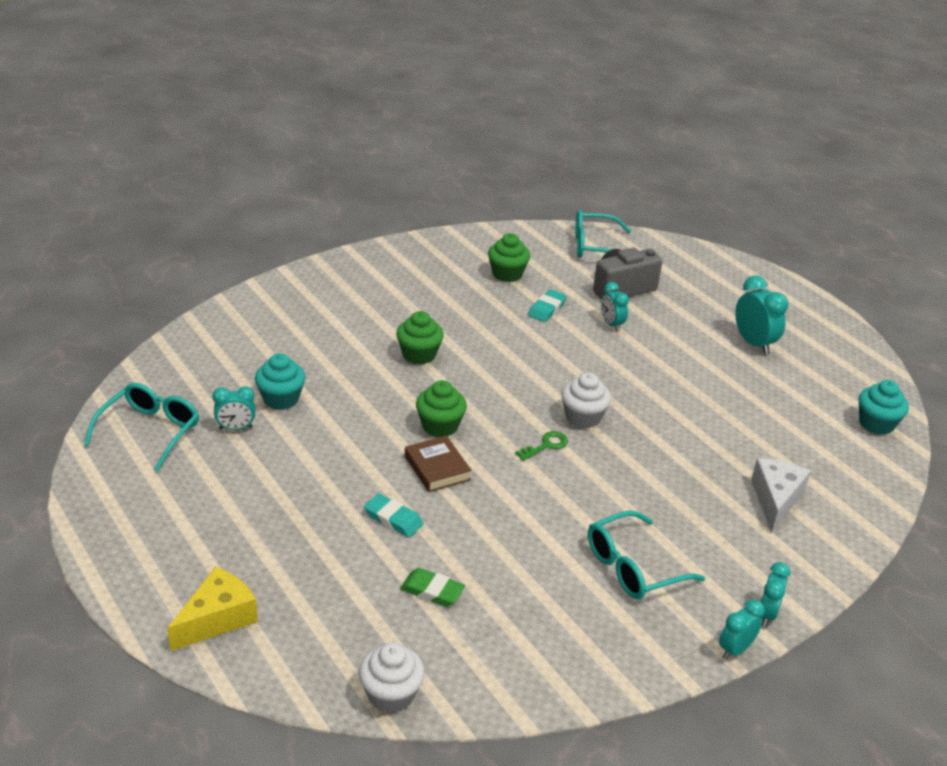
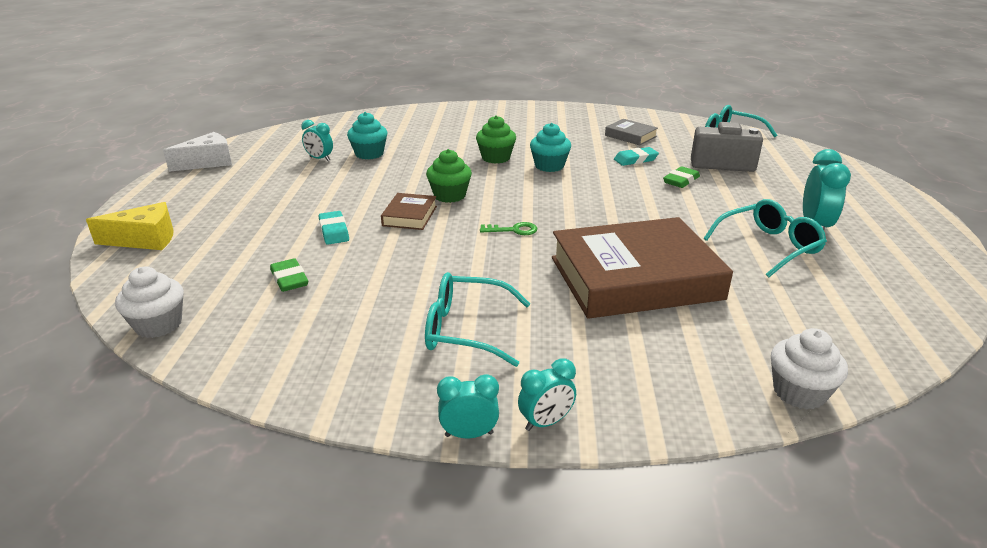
camera: 40 degrees right, 5 degrees down
(150, 431) = (272, 147): turquoise glasses -> turquoise glasses (769, 246)
(507, 274) = (630, 136): green cupcake -> grey book
(583, 417) = (571, 224): white cupcake -> white cupcake (799, 392)
(611, 324) = (681, 181): turquoise clock -> green eraser
(689, 456) = (635, 278): none -> brown book
(775, 500) = (685, 339): white cheese -> white cheese (208, 162)
(876, 424) = (897, 324): turquoise cupcake -> turquoise cupcake (549, 166)

